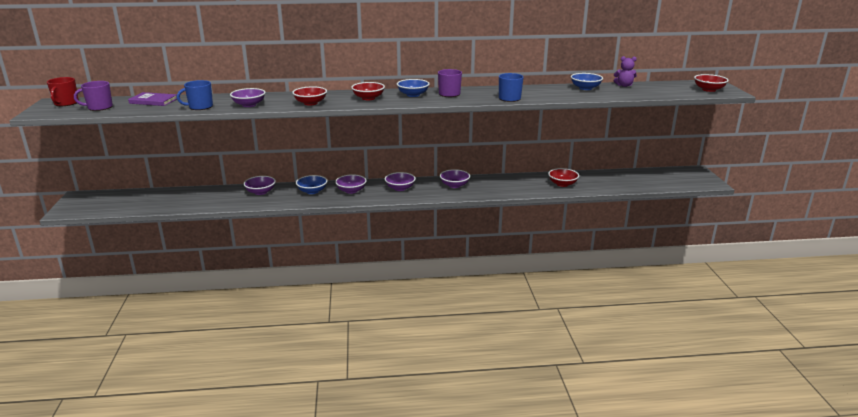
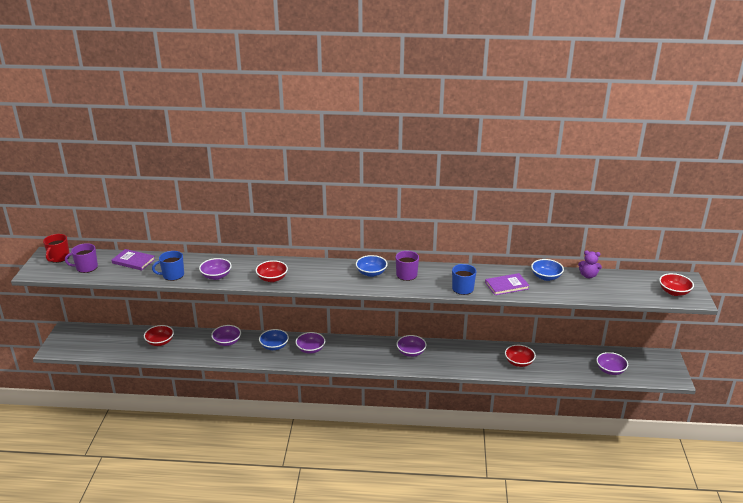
camera: 10 degrees right, 5 degrees up
(368, 98) = (327, 275): red bowl -> red bowl (160, 342)
(400, 188) = (357, 351): purple bowl -> purple bowl (610, 370)
(551, 94) = (506, 285): none -> purple book

